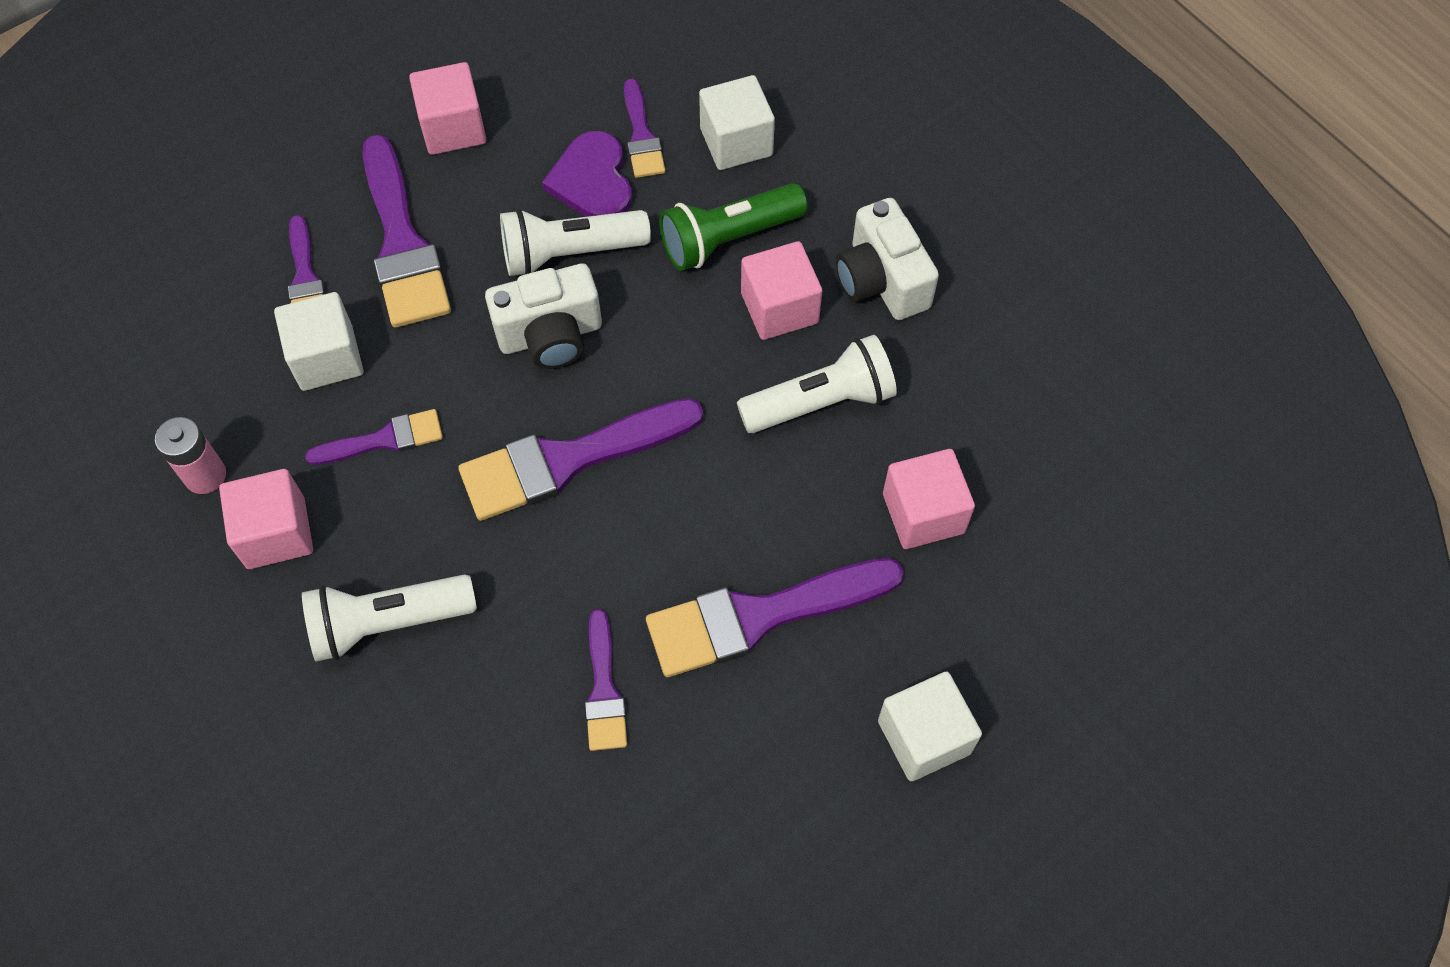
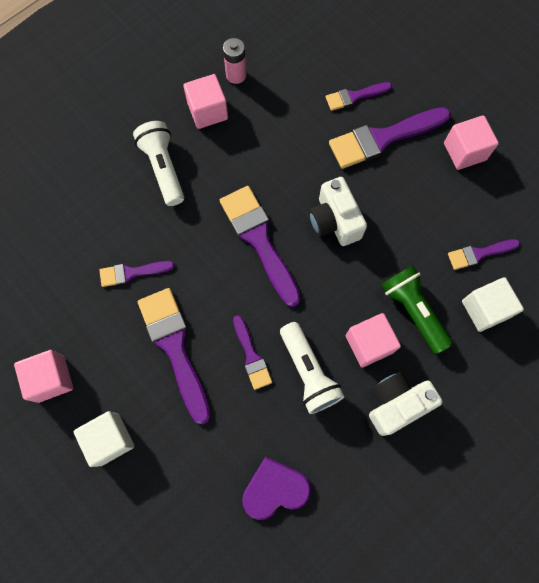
camera: 85 degrees right, 10 degrees up
(327, 358) = (307, 115): white cube -> none
(384, 440) = (263, 150): purple brush -> purple brush (251, 356)
(570, 253) = (389, 224): white flashlight -> none
(592, 181) = (441, 230): purple heart -> purple heart (275, 489)
(923, 513) = (242, 435): pink cube -> pink cube (51, 379)

